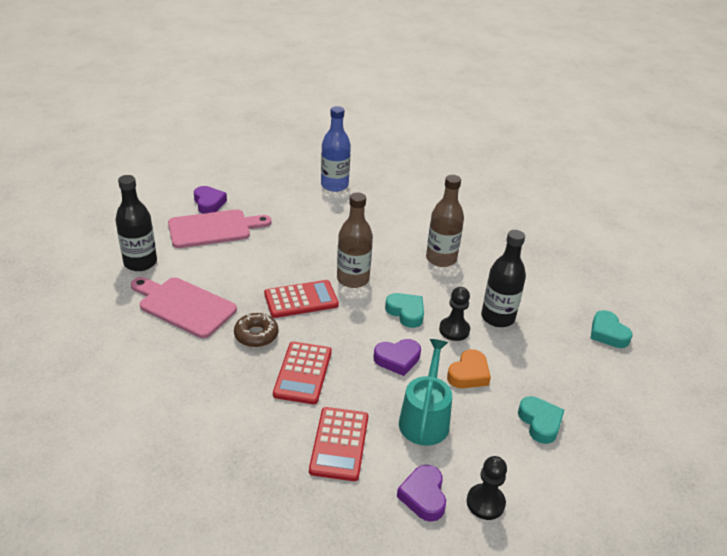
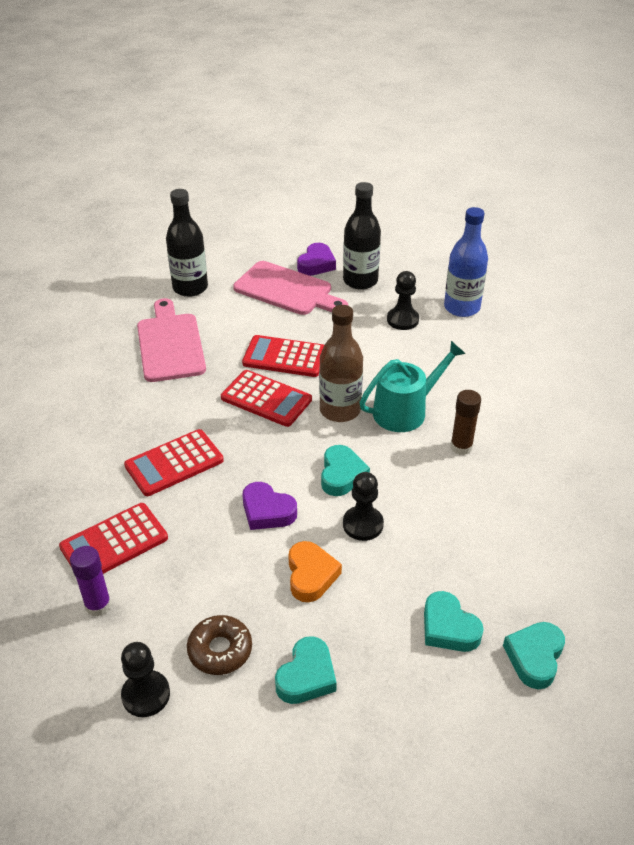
camera: 50 degrees right, 5 degrees up
(256, 335) = (187, 405): brown donut -> brown donut (220, 650)
(274, 269) = (285, 357): none -> red calculator
(312, 209) = (402, 320): none -> black pawn
(386, 484) = (98, 605): none -> purple glue stick
(423, 496) = (109, 641): purple heart -> none
(425, 419) = (209, 581): turquoise watering can -> turquoise watering can (405, 411)
(441, 259) = (461, 447): brown bottle -> brown glue stick
(468, 374) = (311, 575): orange heart -> orange heart turned 90 degrees counterclockwise
(497, 317) = (428, 546): black bottle -> black bottle (360, 281)
(560, 348) = (448, 627): none -> turquoise heart

